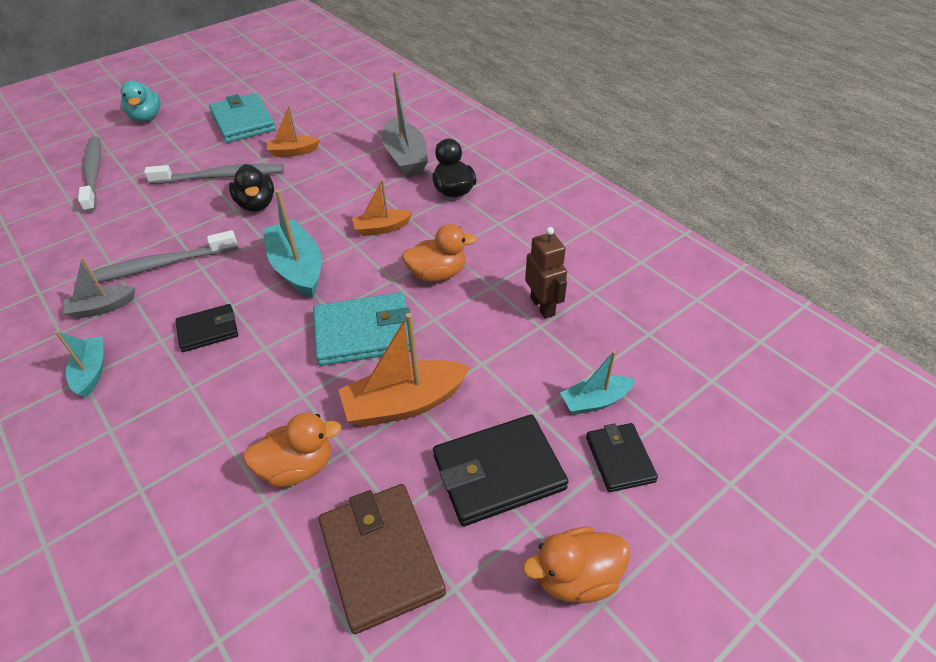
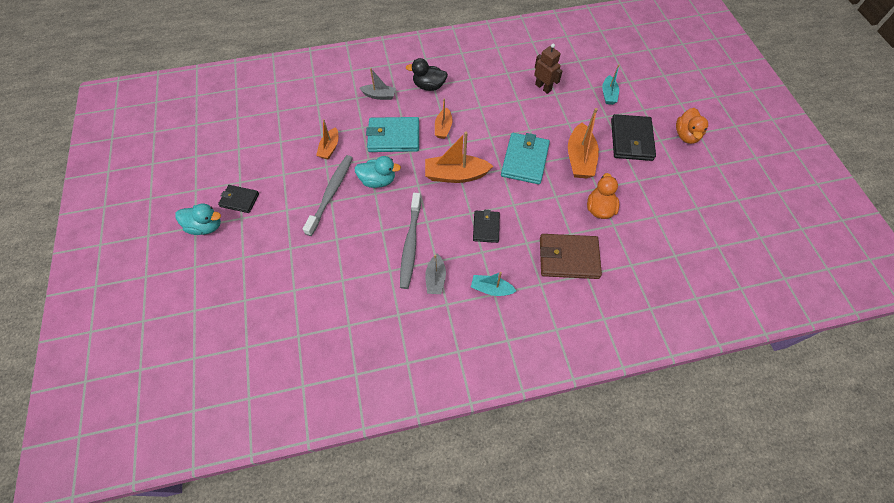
camera: 65 degrees left, 15 degrees up
(93, 174) = (268, 271): grey toothbrush -> none
(243, 122) = (265, 167): turquoise wallet -> turquoise wallet (394, 137)
(256, 204) = (378, 181): black duck -> turquoise duck
(297, 268) = (456, 175): turquoise boat -> orange boat
(381, 558) = (657, 191): brown wallet -> brown wallet (568, 258)
(405, 157) = (379, 95): grey boat -> grey boat, size x0.59
(437, 274) = (497, 117): orange duck -> none
(543, 306) = (543, 87): brown robot -> brown robot turned 45 degrees clockwise
(620, 459) = (640, 100): black wallet -> black wallet (239, 200)

